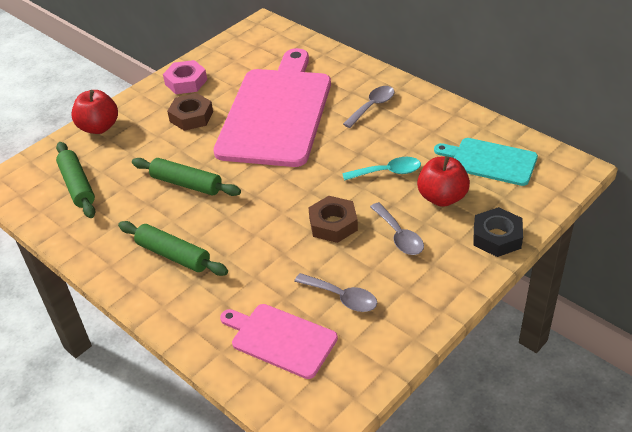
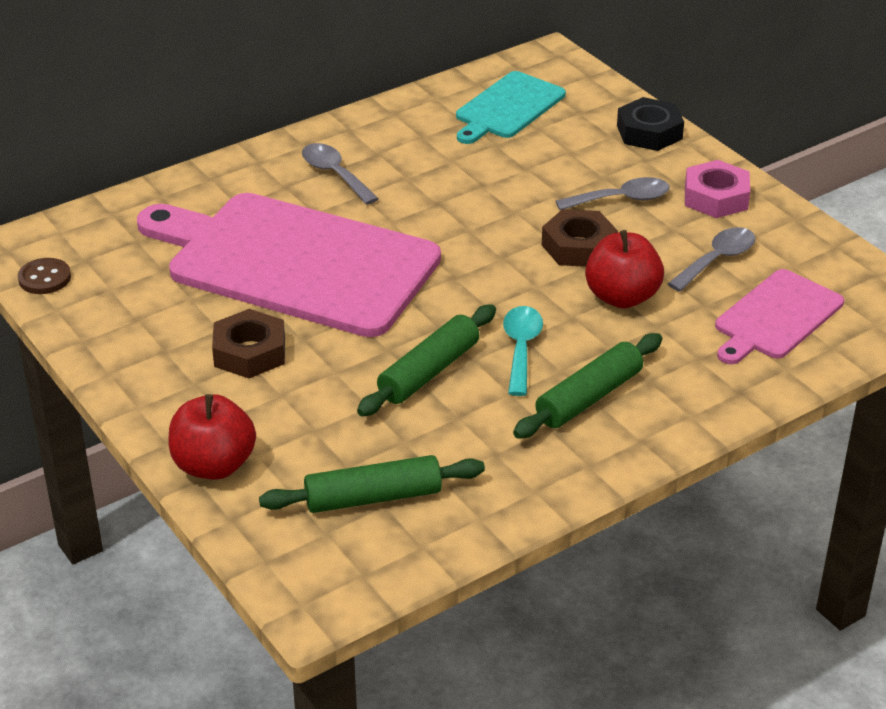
camera: 80 degrees left, 5 degrees down
(186, 82) = (139, 350): pink nut -> pink nut (716, 197)
(238, 39) = (44, 278): none -> brown button
(388, 172) = (491, 186): turquoise spoon -> turquoise spoon (521, 348)
(442, 197) = (562, 155): red apple -> red apple (622, 297)

